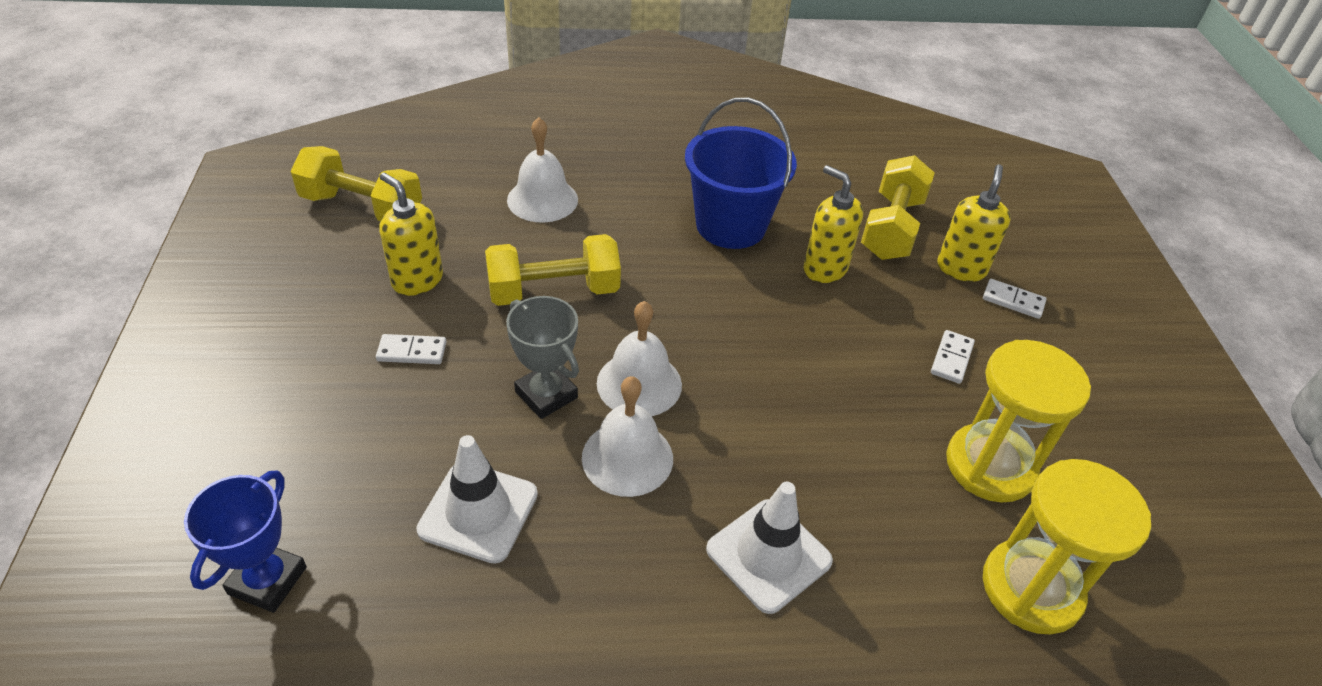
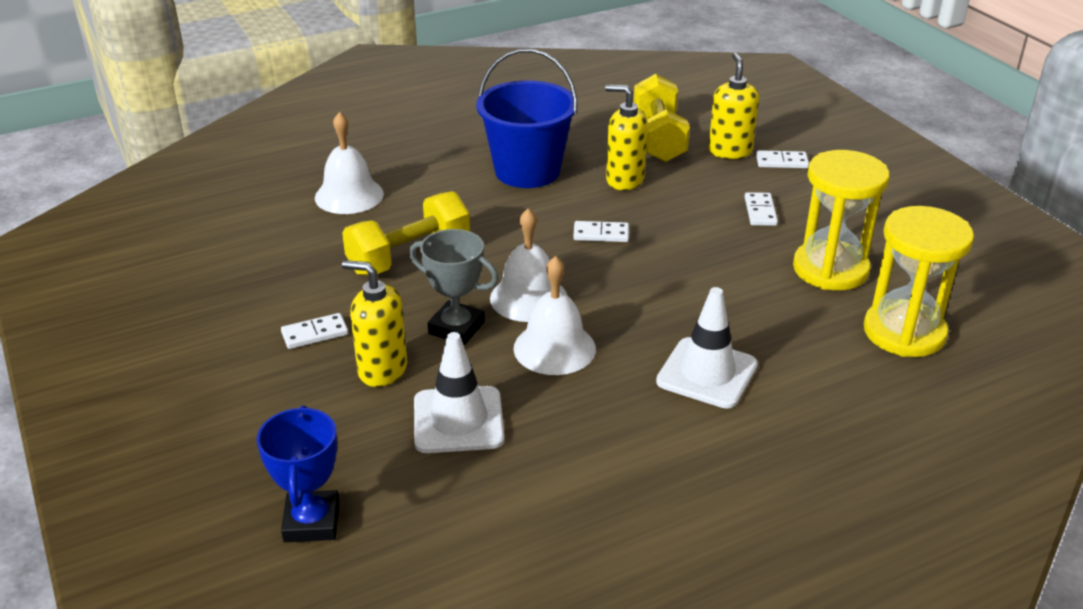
camera: 20 degrees left, 10 degrees down
(362, 207) = (182, 245): yellow dumbbell -> none
(417, 280) = (279, 283): yellow soap dispenser -> yellow soap dispenser (382, 370)
(760, 329) = (601, 234): none -> white domino

